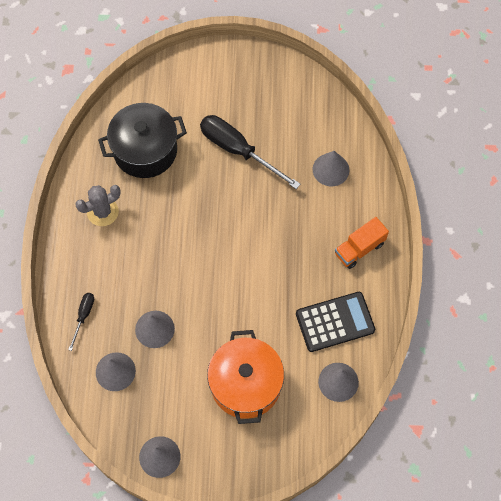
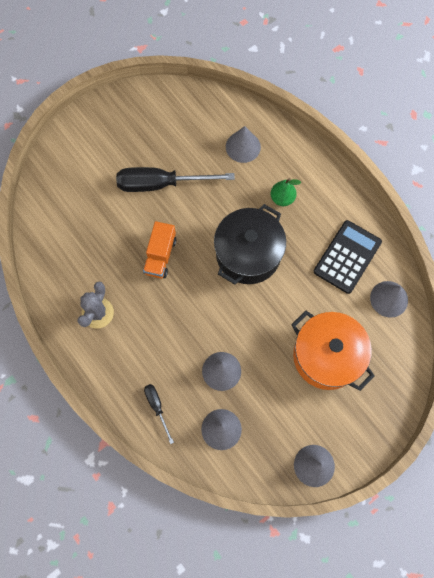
camera: 40 degrees left, 5 degrees up
(145, 150) = (88, 238): black pot -> black pot (248, 254)
(325, 235) = (282, 198): none -> green pear
(359, 248) = (315, 189): orange truck -> orange truck (160, 256)

